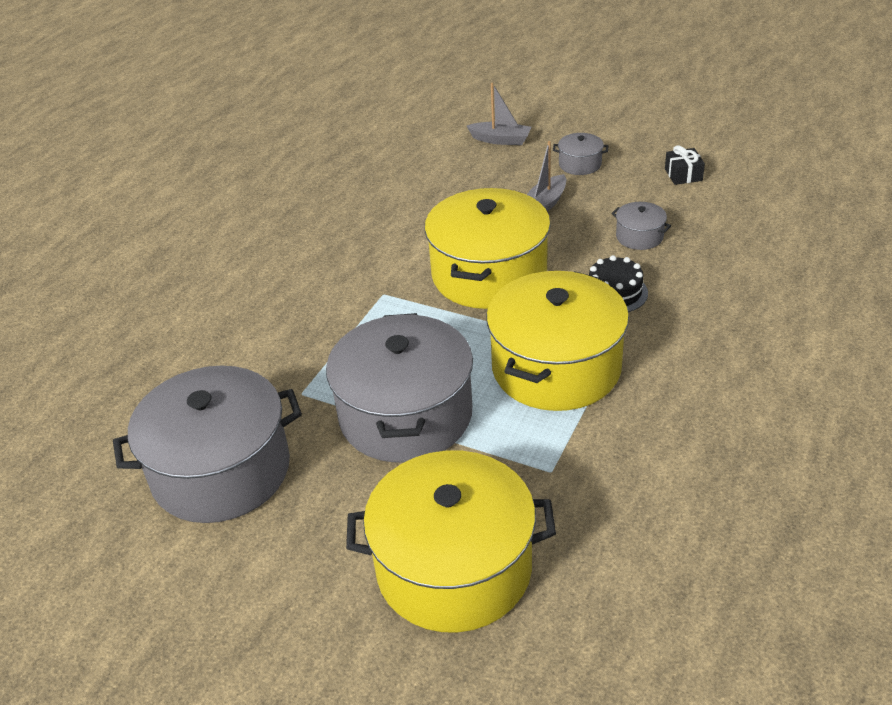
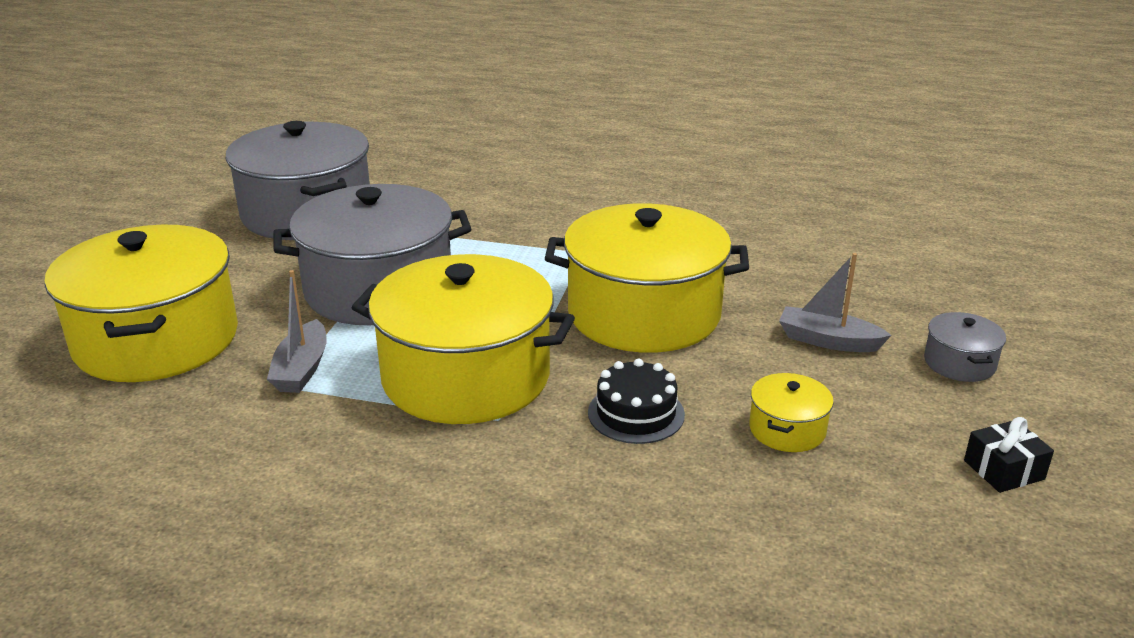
camera: 75 degrees right, 10 degrees down
(500, 140) = (976, 292): grey boat -> grey boat (302, 369)
(639, 237) = (787, 429): grey pot -> yellow pot

